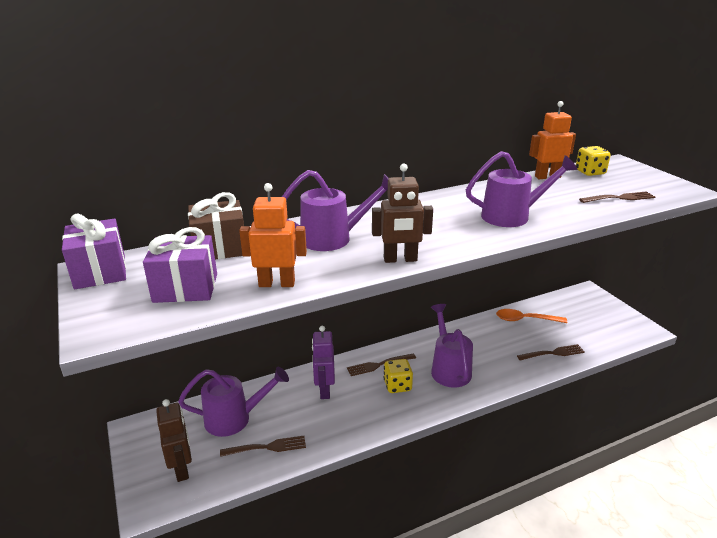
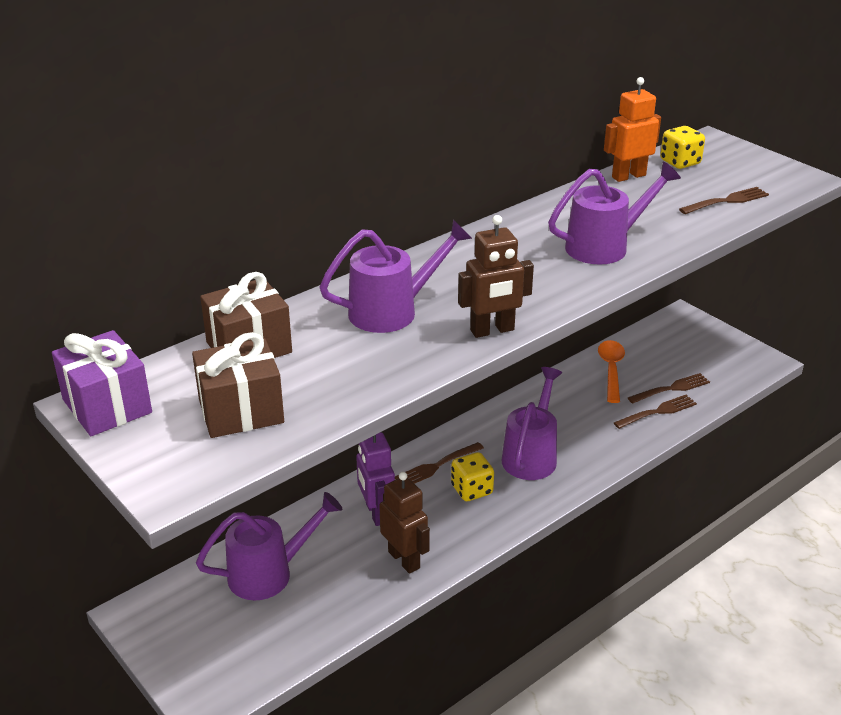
camera: 15 degrees left, 5 degrees up
(182, 469) = (229, 650): brown robot -> brown robot (404, 559)
(185, 288) = (241, 411): purple gift -> brown gift
(266, 447) = (330, 602): brown fork -> brown fork (671, 389)
(277, 283) = (355, 387): orange robot -> none
(449, 369) = (531, 455): purple watering can -> purple watering can turned 45 degrees clockwise
(525, 320) = (611, 370): orange spoon -> orange spoon turned 105 degrees clockwise

